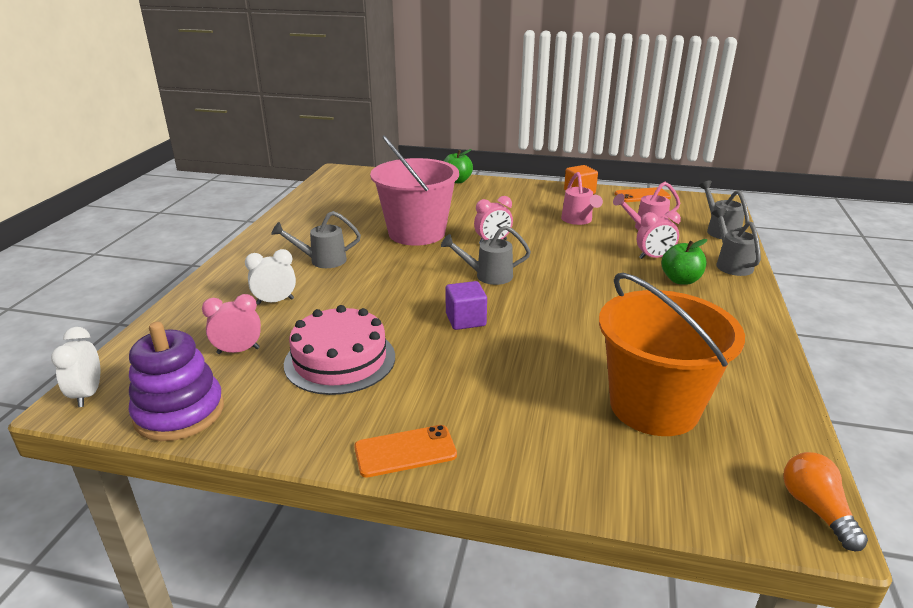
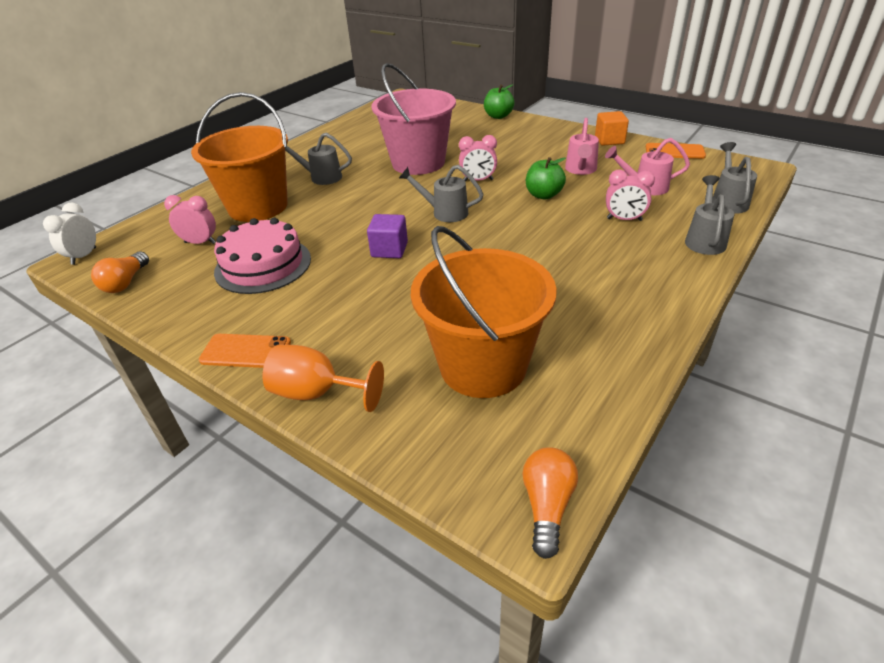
camera: 25 degrees right, 10 degrees up
(179, 412) = (125, 282): purple stacking toy -> orange light bulb
(275, 301) = (258, 207): white clock -> orange bucket
(522, 472) = (317, 393): none -> orange goblet
(680, 280) = (630, 247): green apple -> green apple (543, 195)

